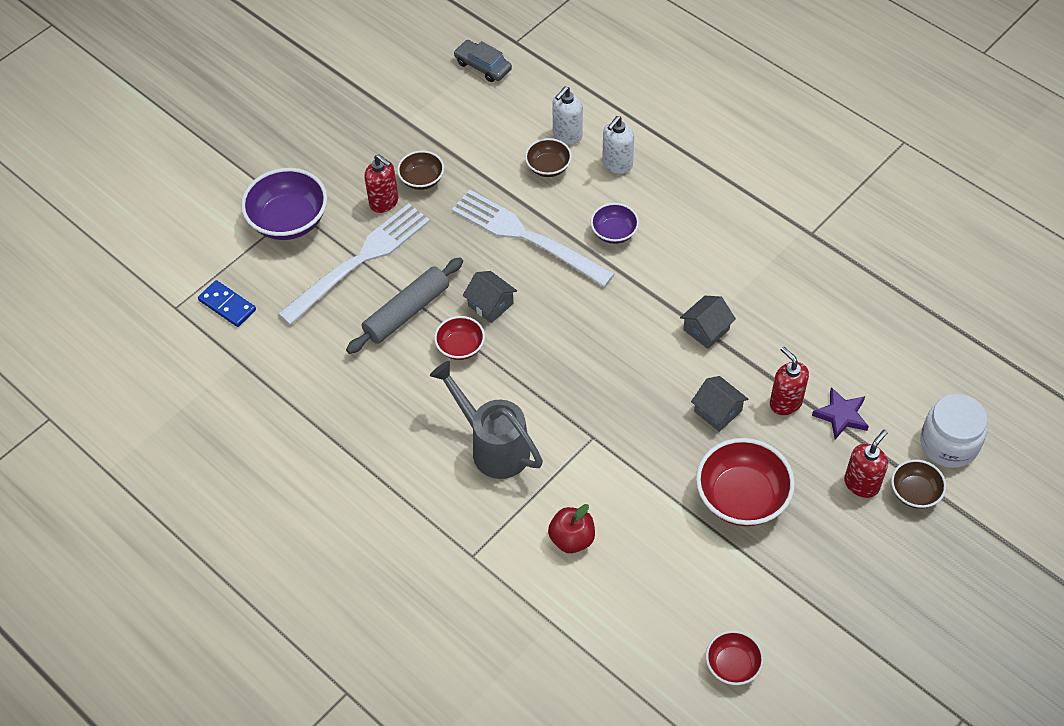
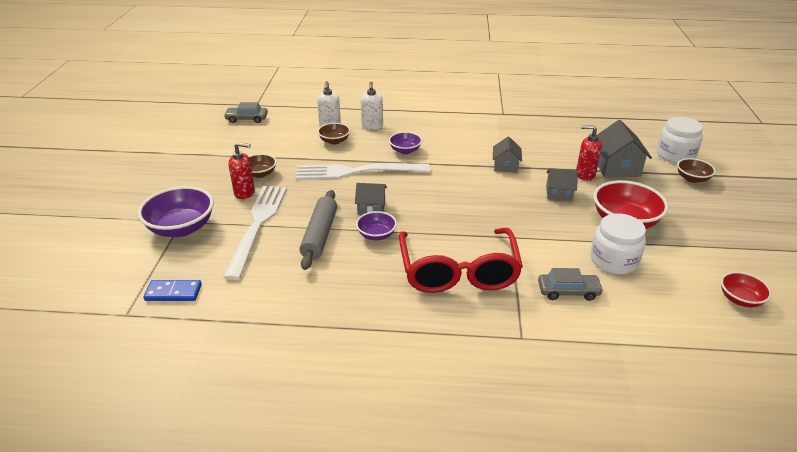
camera: 40 degrees left, 20 degrees down
(460, 347) = (376, 235): red bowl -> purple bowl
(492, 446) = (458, 272): grey watering can -> red glasses
(572, 539) = (568, 291): red apple -> grey car
(663, 536) = (613, 260): none -> white jar
(841, 415) = (616, 167): purple star -> grey house
(861, 484) = (666, 187): red soap dispenser -> none

